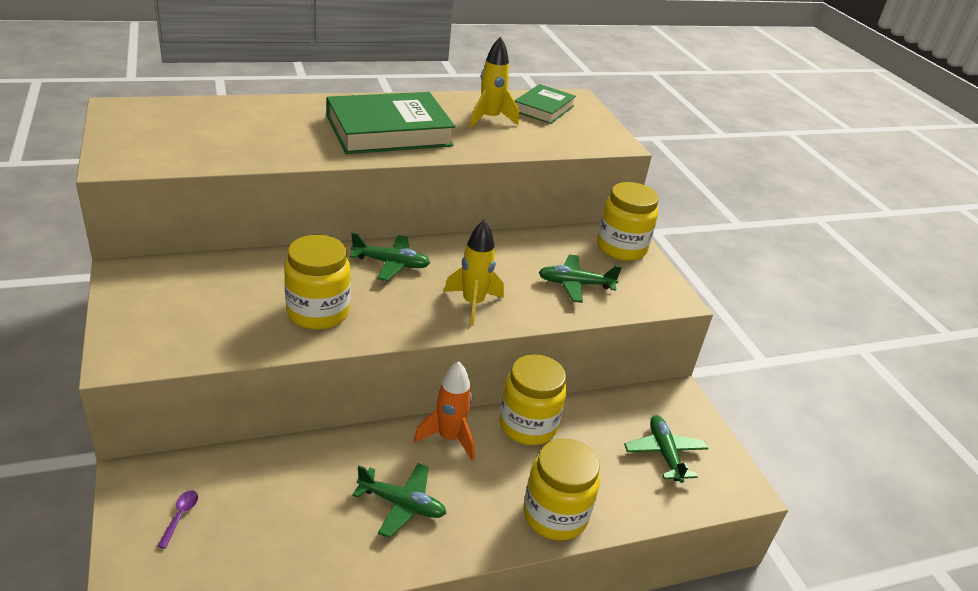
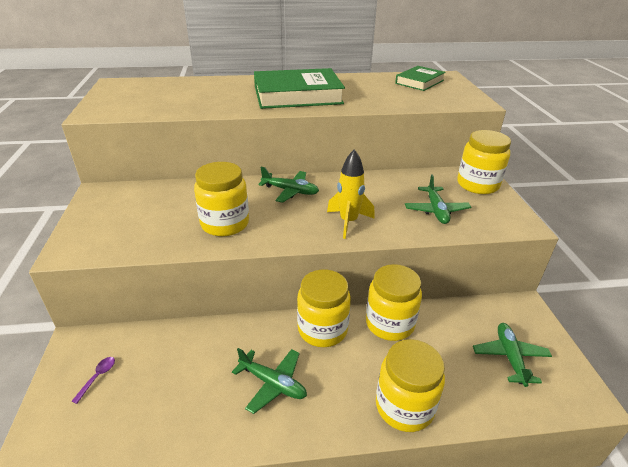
camera: 15 degrees right, 0 degrees up
(449, 438) = (322, 329): orange rocket -> yellow jar
(490, 119) = (376, 88): yellow rocket -> none
(575, 284) = (436, 210): green plane -> green plane turned 105 degrees counterclockwise

